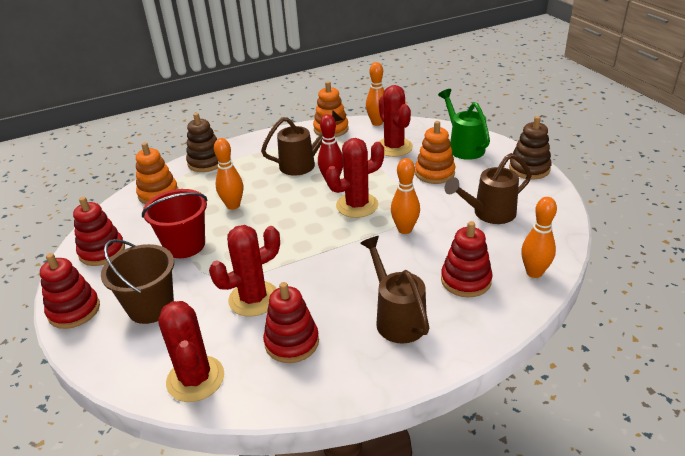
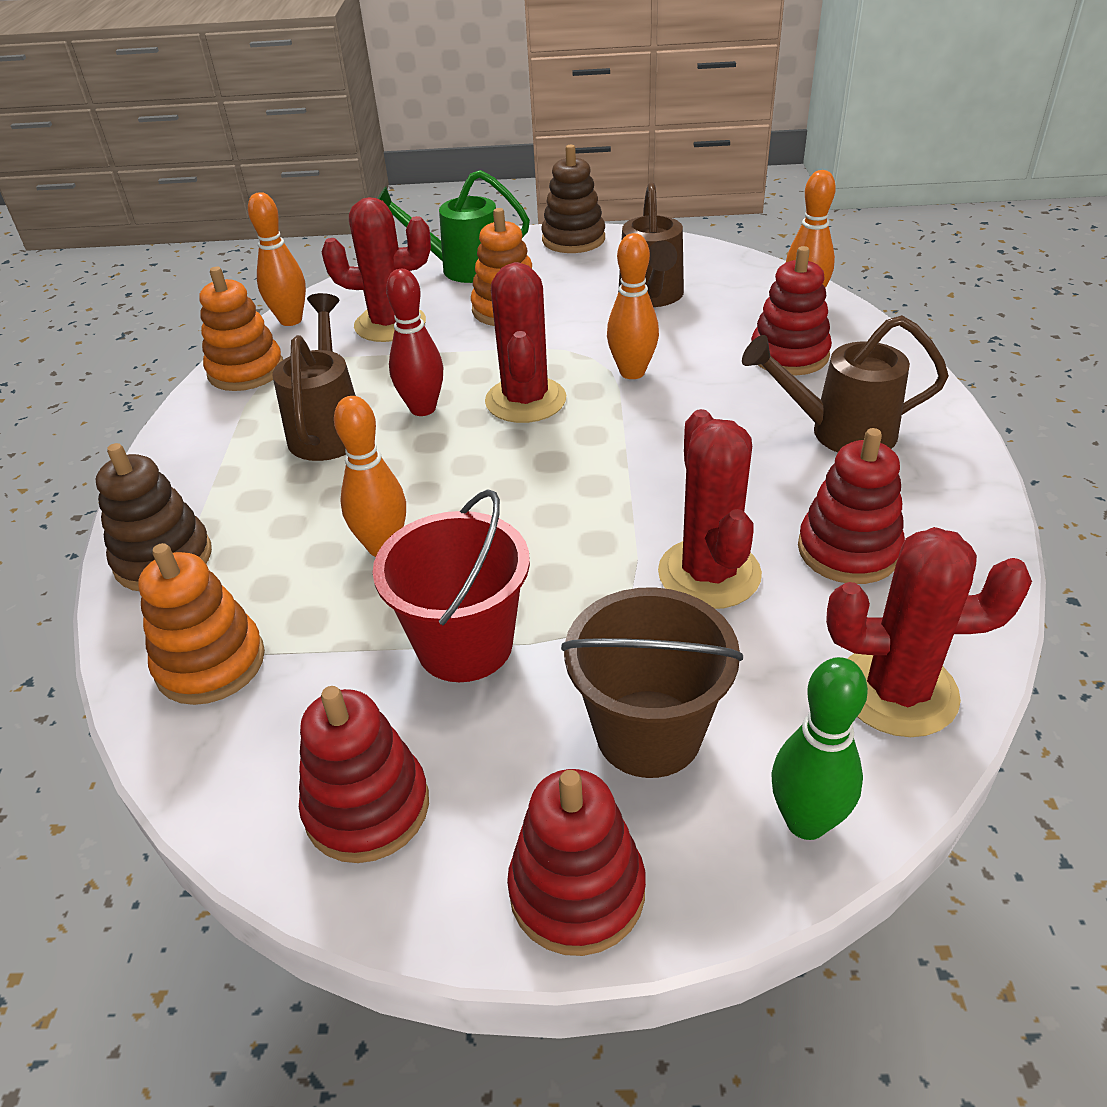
camera: 65 degrees left, 5 degrees up
(114, 363) = (806, 821): none -> green bowling pin

